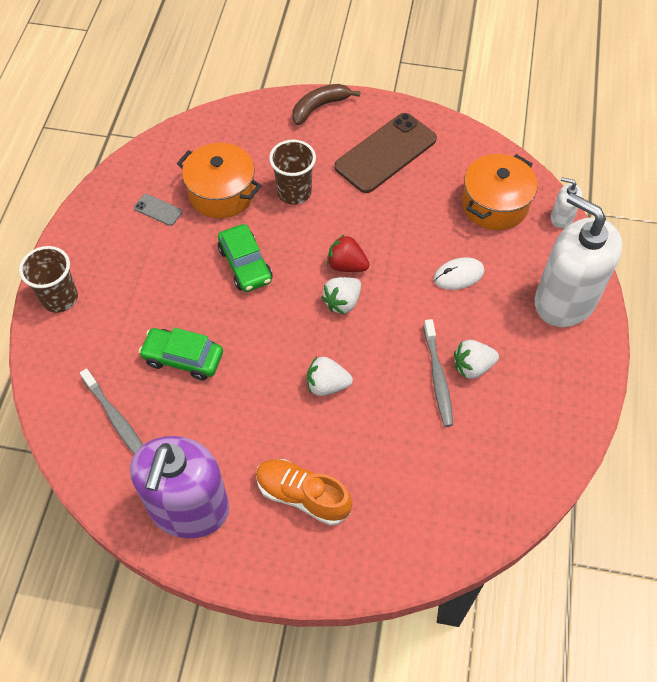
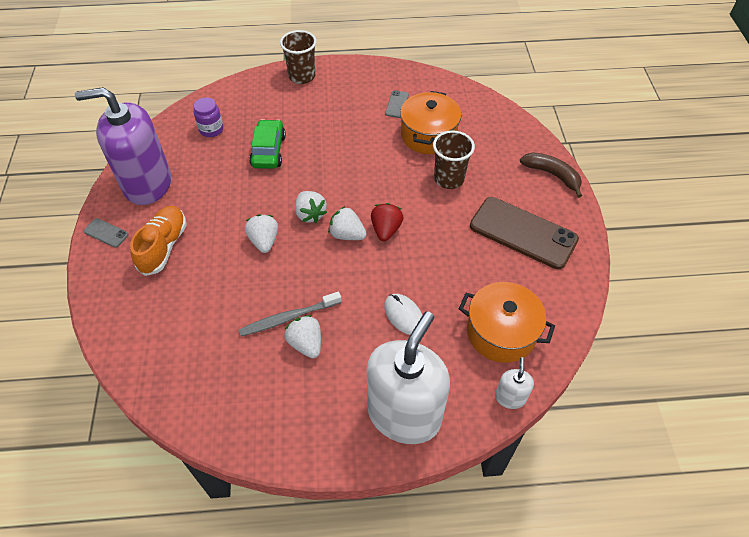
camera: 75 degrees right, 5 degrees down
(116, 419) = (211, 129): grey toothbrush -> purple jar
(245, 265) = (363, 165): green car -> none
(259, 565) = (106, 233): none -> grey phone
(302, 332) = (310, 214): none -> white strawberry

